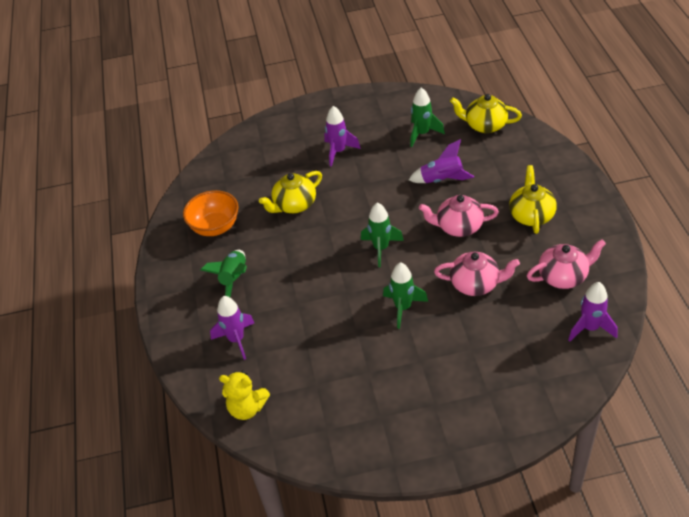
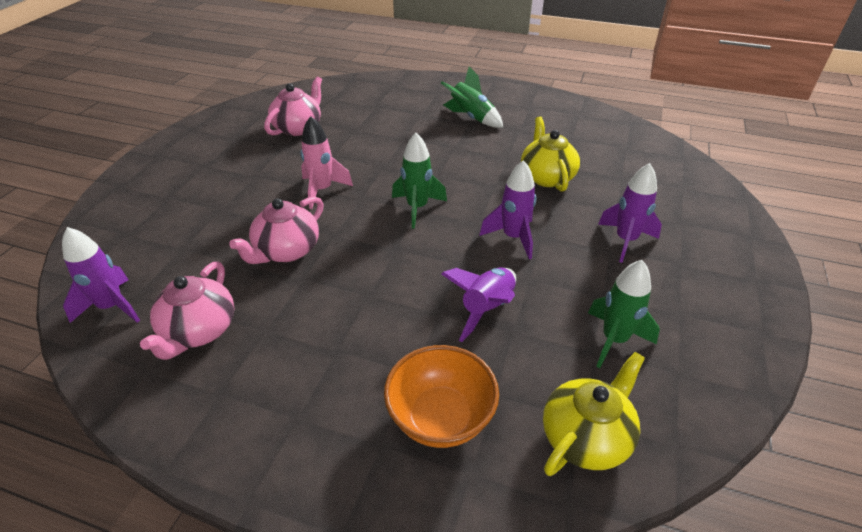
camera: 115 degrees right, 5 degrees down
(215, 227) = (554, 126): orange bowl -> orange bowl (440, 418)
(236, 340) = (400, 102): purple rocket -> purple rocket (513, 237)
(247, 408) = (330, 91): yellow teddy bear -> none
(403, 308) = (322, 190): green rocket -> pink rocket
(458, 227) = (385, 281): pink teapot -> pink teapot (298, 128)
(531, 215) = (327, 365): yellow teapot -> none

